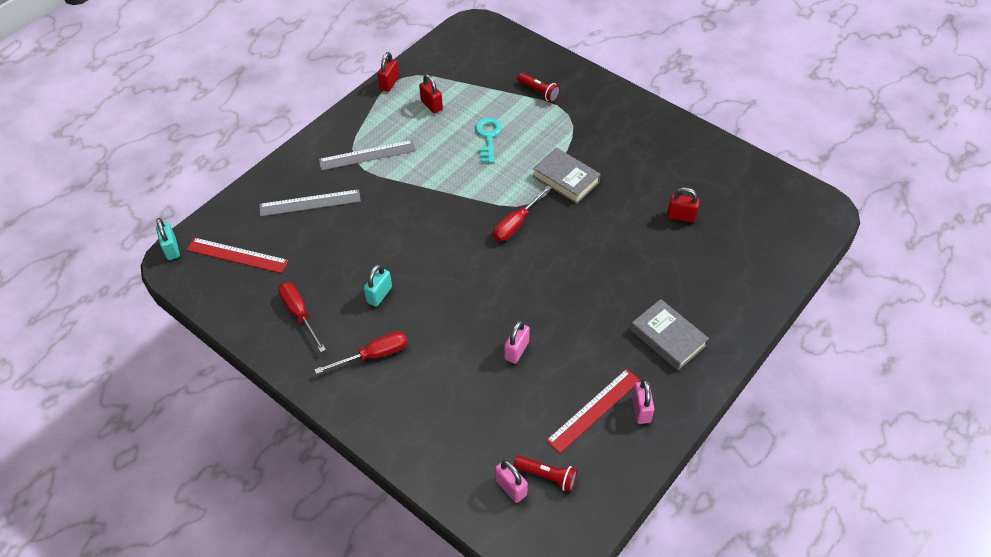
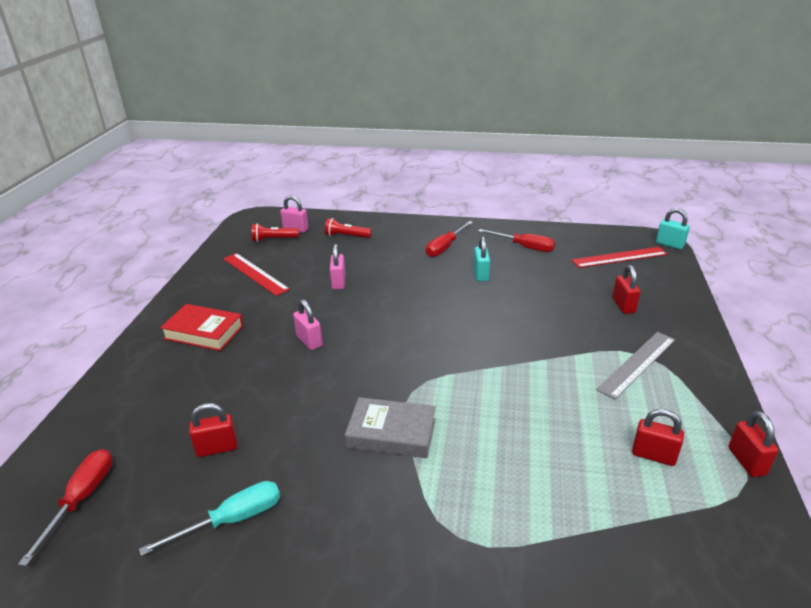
camera: 150 degrees right, 20 degrees down
(310, 203) = (623, 306): grey ruler -> red padlock
(488, 137) = (535, 444): turquoise key -> none
(516, 223) = (412, 364): red screwdriver -> red screwdriver (82, 499)
(539, 92) = (536, 558): red flashlight -> red flashlight (346, 236)
(594, 410) = (255, 274): red ruler -> red ruler turned 60 degrees counterclockwise
(641, 409) = (216, 285): pink padlock -> pink padlock (309, 341)
(668, 338) = (204, 332): grey book -> red book
(682, 168) = (232, 520): none -> turquoise screwdriver

